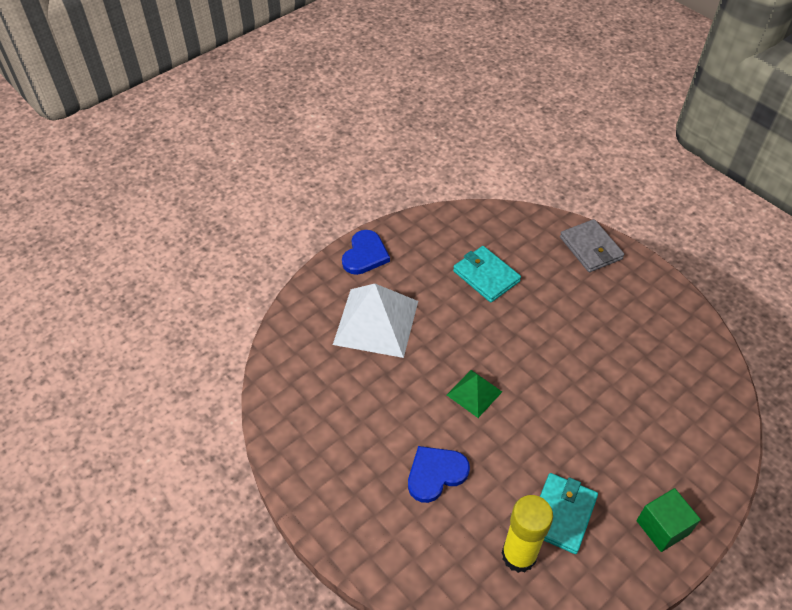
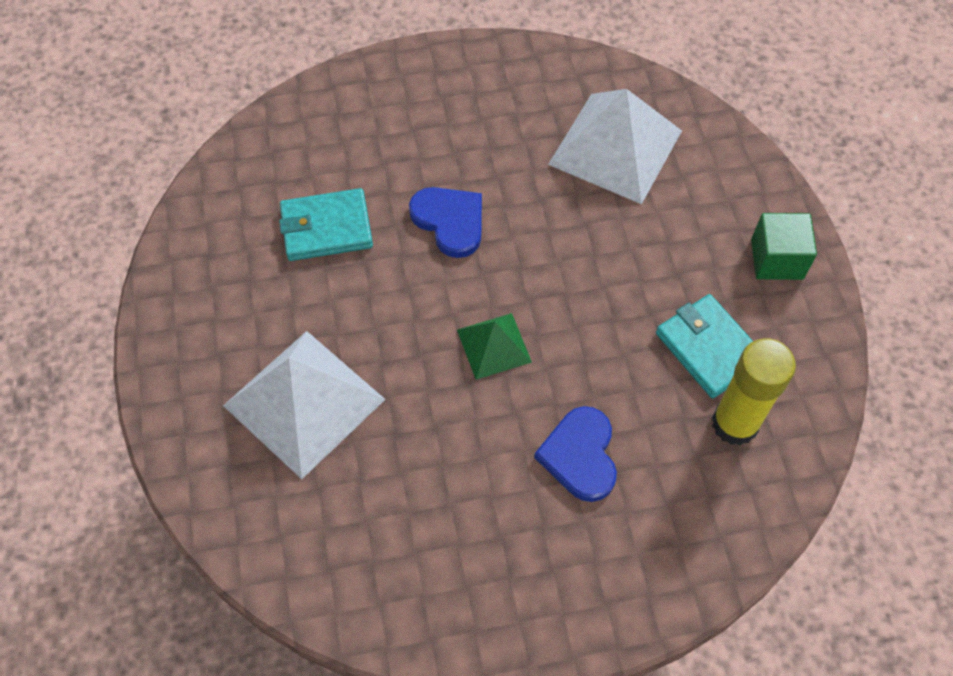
camera: 60 degrees left, 10 degrees up
(365, 255) = (176, 354): blue heart -> blue heart (450, 221)
(590, 248) = (370, 90): grey wallet -> none
(664, 390) = (615, 147): none -> white pyramid

